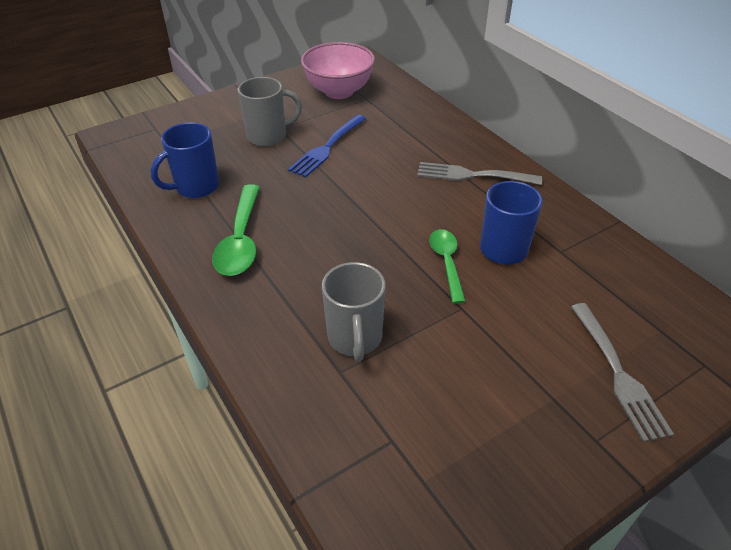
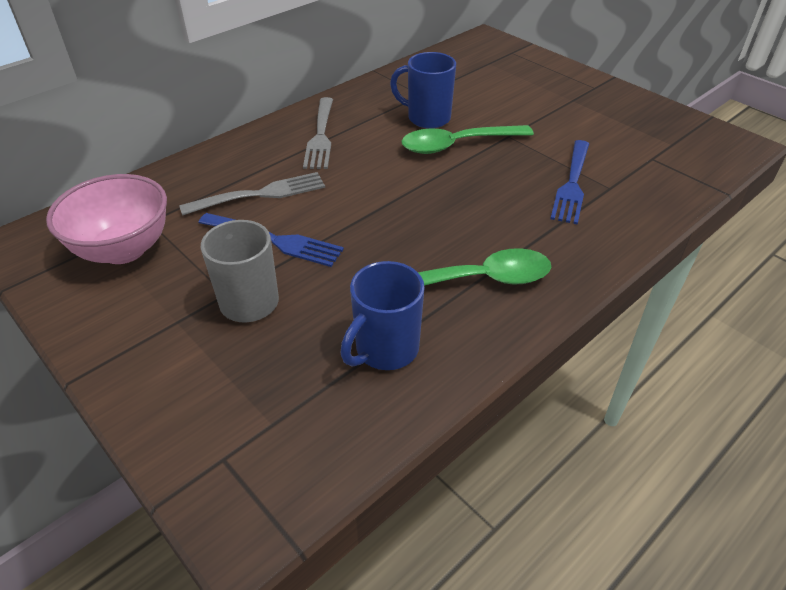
camera: 100 degrees left, 0 degrees up
(196, 187) = (385, 350): blue mug -> blue mug turned 90 degrees clockwise
(355, 339) = (572, 184): grey mug -> blue fork
(446, 262) = (457, 145): green spoon -> green spoon, size x1.52
(618, 374) = (537, 78): grey fork -> grey fork (260, 194)

